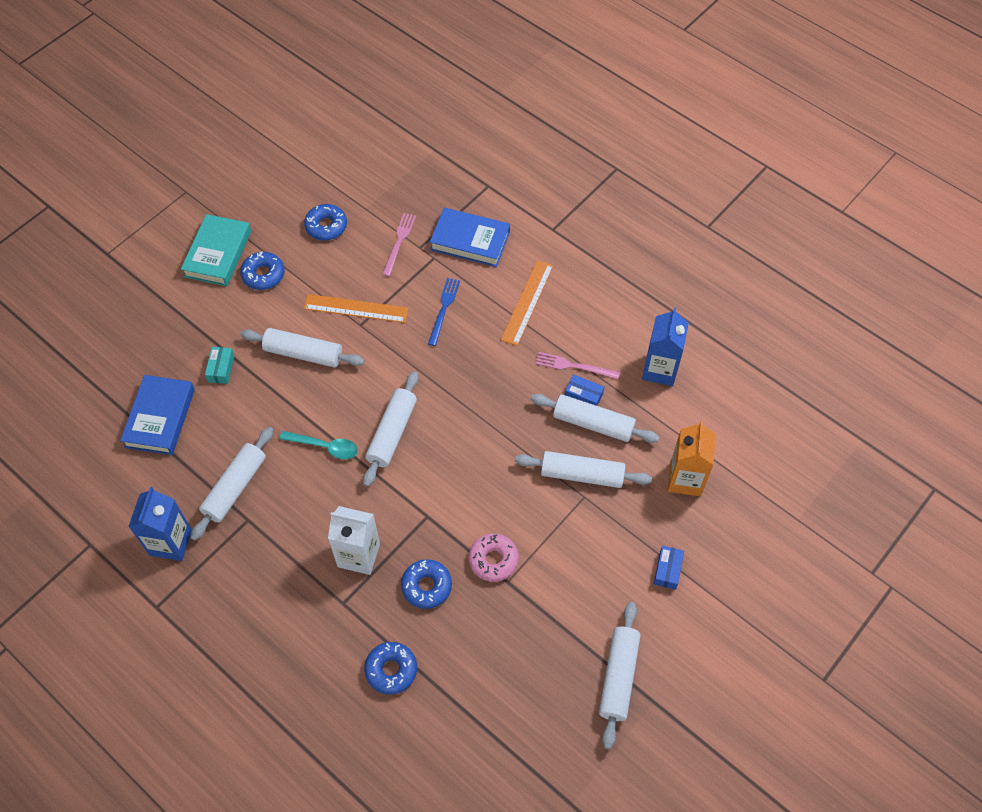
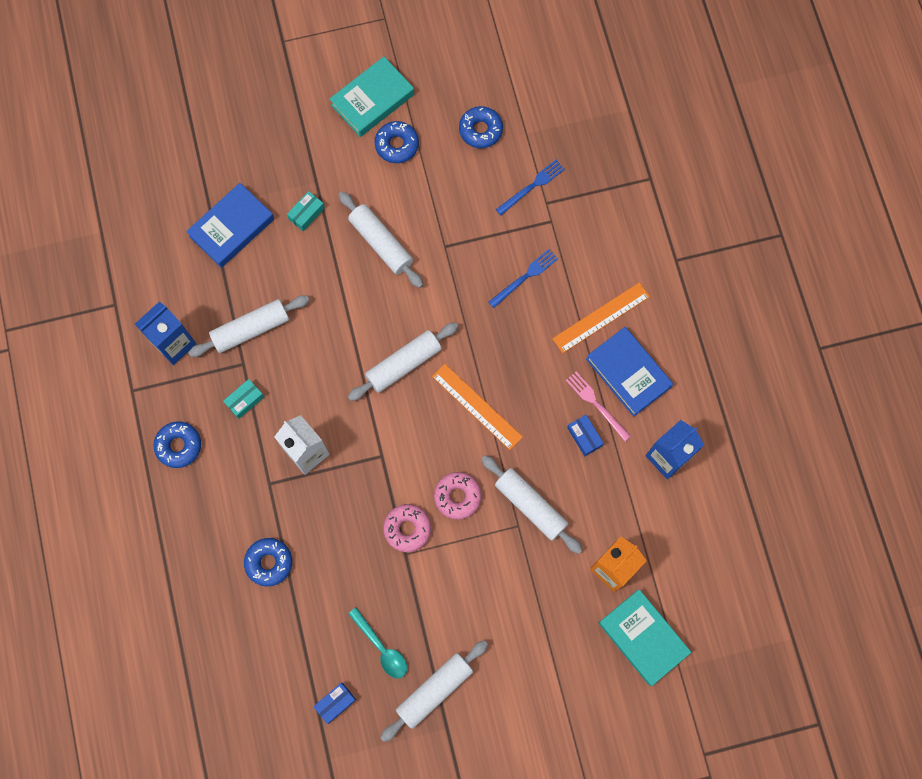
camera: 35 degrees right, 15 degrees up
(271, 548) = (245, 400): none -> turquoise box
(325, 447) = (343, 341): turquoise spoon -> turquoise spoon (382, 648)
(356, 308) = (452, 228): orange ruler -> orange ruler (477, 406)
(399, 242) = (532, 186): pink fork -> blue fork
(426, 586) = (341, 514): blue donut -> blue donut (179, 446)
(470, 241) = (594, 225): blue book -> blue book (628, 373)
(516, 506) = (457, 496): none -> pink donut
(593, 424) = (573, 467): white rolling pin -> none
(667, 570) = (538, 634): blue box -> blue box (335, 703)
(751, 516) = (643, 638): none -> turquoise book

